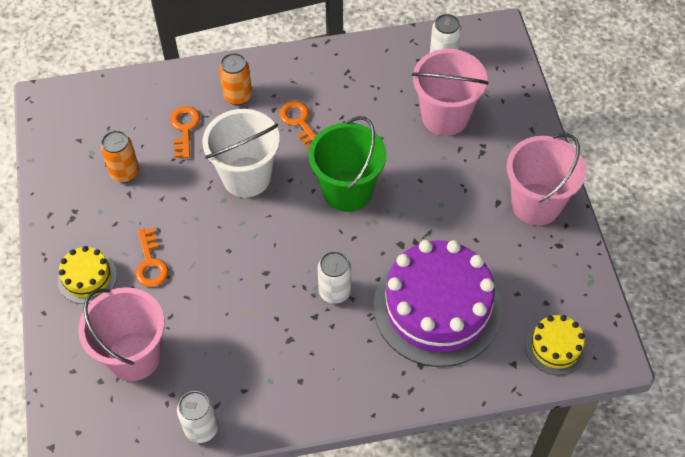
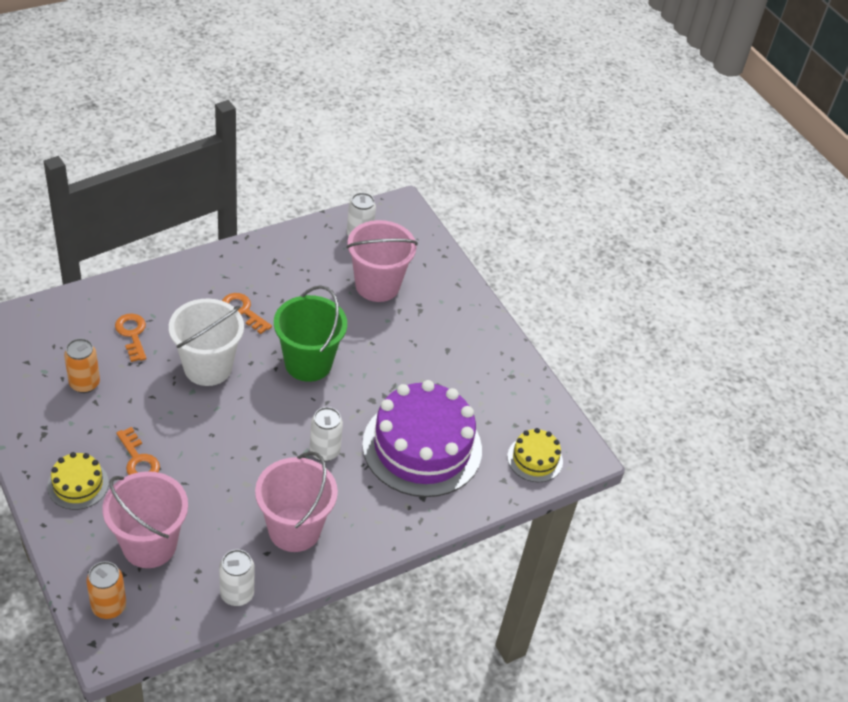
camera: 25 degrees left, 10 degrees down
(238, 96) = (175, 297): orange can -> orange can (109, 606)
(536, 204) = (481, 345): pink bucket -> pink bucket (294, 529)

